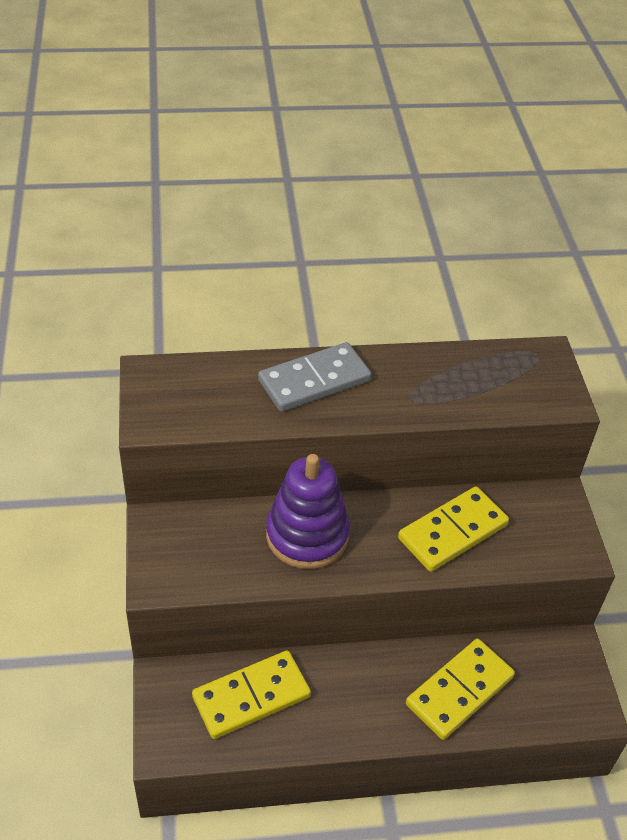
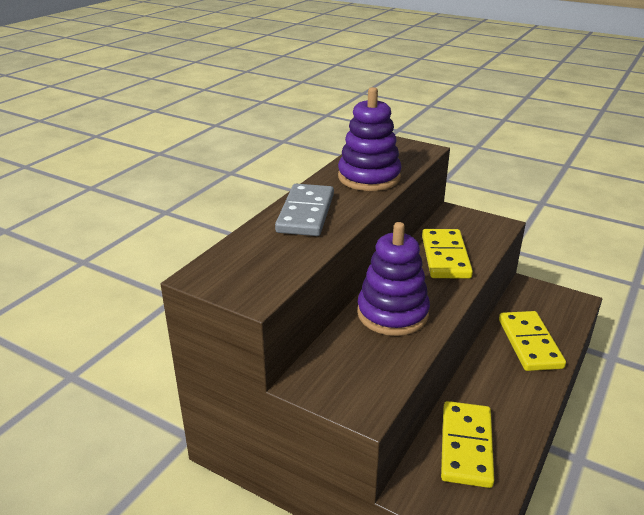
camera: 50 degrees left, 15 degrees down
(439, 388) = (369, 177): none -> purple stacking toy

